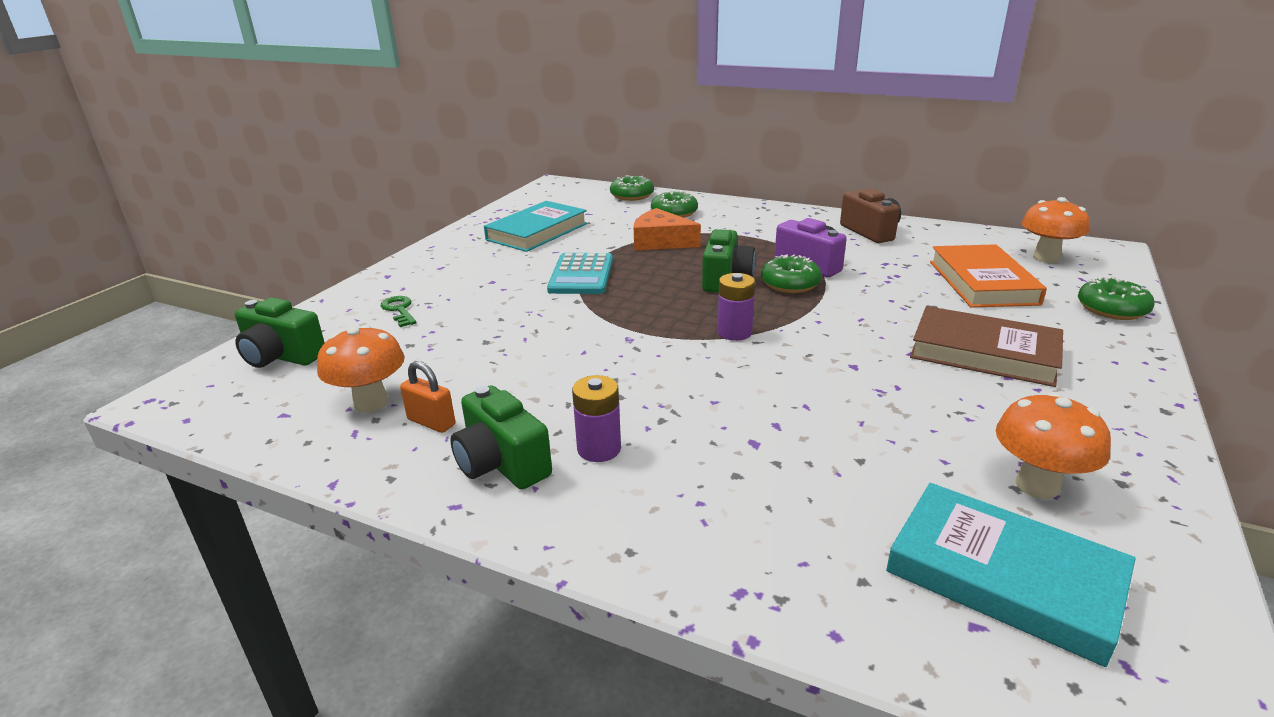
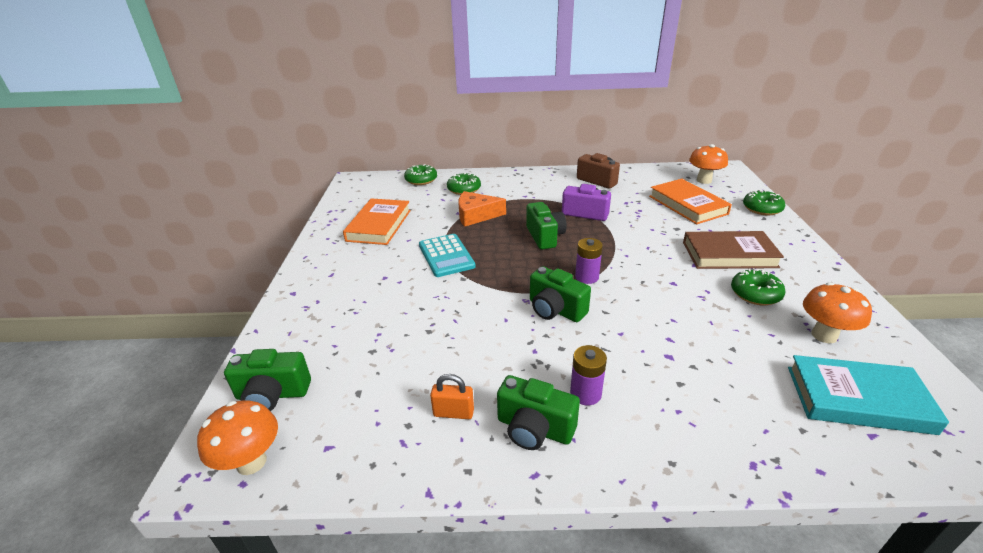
camera: 25 degrees left, 5 degrees up
(371, 403) = (391, 412): orange mushroom -> orange mushroom (251, 462)
(399, 310) = (334, 322): green key -> none
(537, 232) = (379, 225): turquoise book -> orange book
(655, 356) = (555, 309): none -> green camera
(790, 284) = (586, 231): green donut -> green donut (755, 294)

